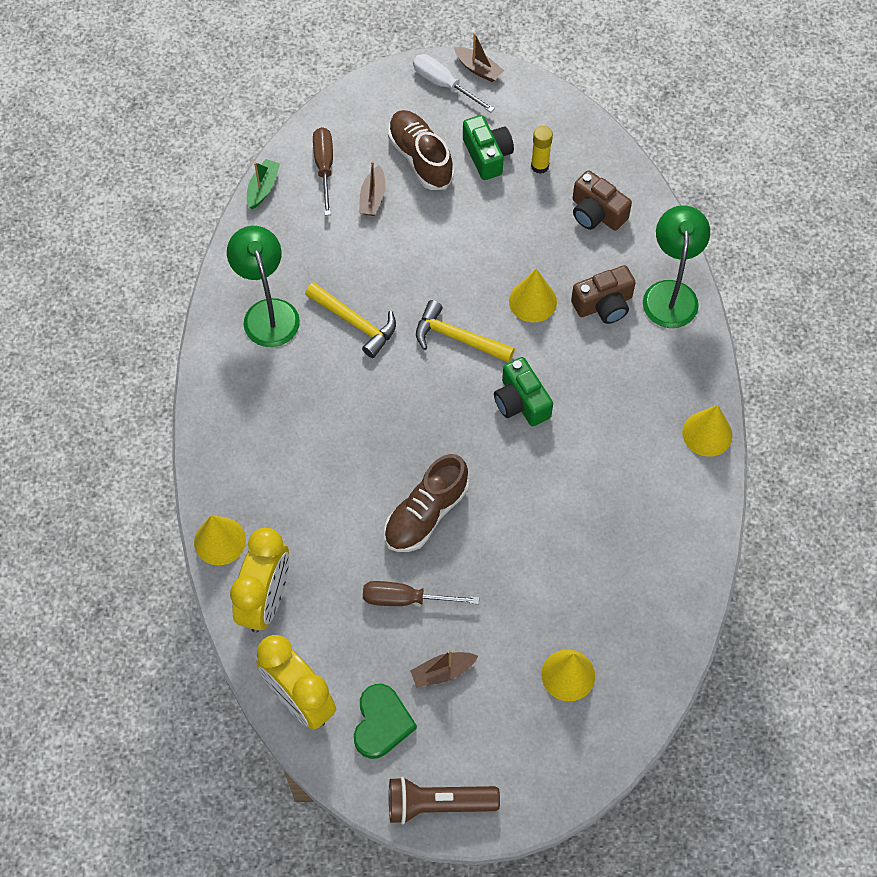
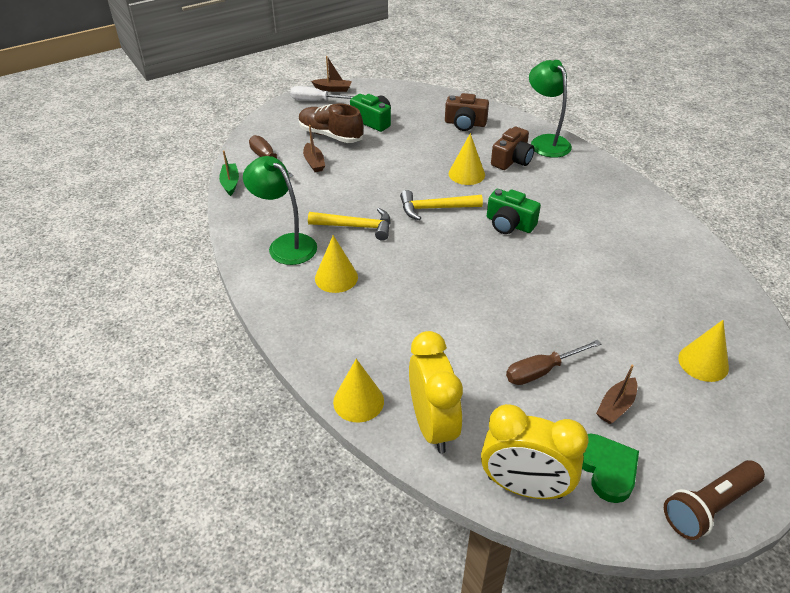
camera: 30 degrees left, 20 degrees down
(426, 514) = (505, 311): brown shoe -> none
(539, 166) = (410, 115): yellow glue stick -> none
(707, 433) = (639, 195): yellow cone -> yellow cone (336, 277)

